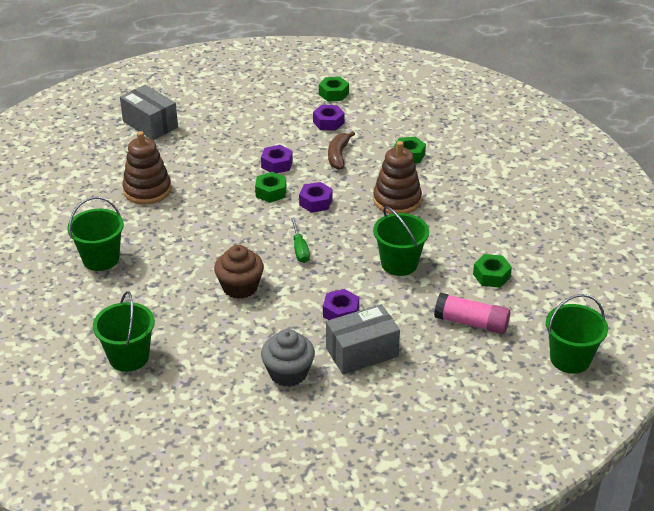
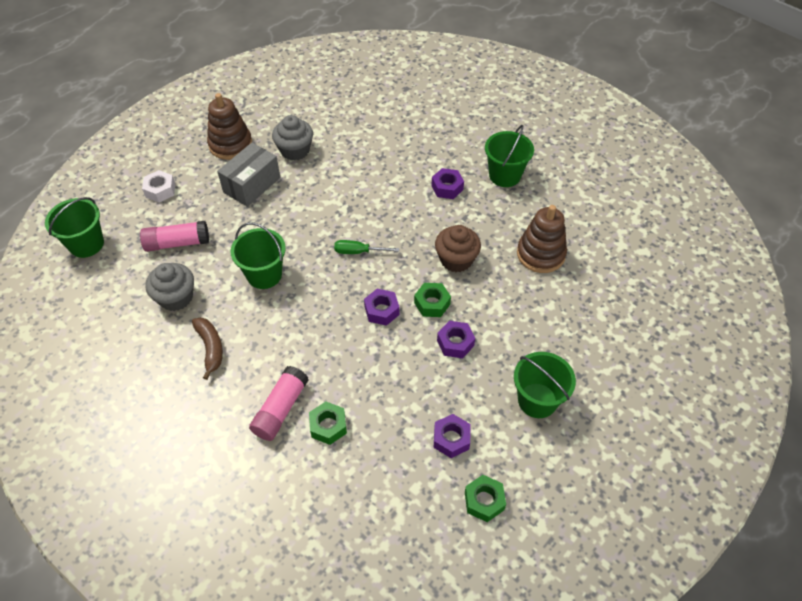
camera: 150 degrees right, 15 degrees up
(129, 357) = (409, 118): green bucket -> green bucket (537, 400)
(150, 124) = (627, 338): grey box -> none
(240, 287) = (379, 197): brown cupcake -> brown cupcake (456, 260)
(300, 249) = (358, 252): green screwdriver -> green screwdriver turned 45 degrees counterclockwise
(338, 156) = (403, 387): brown banana -> brown banana (210, 347)
(341, 312) = (286, 209): purple nut -> purple nut (447, 187)
(397, 200) = (305, 350): brown stacking toy -> brown stacking toy (230, 145)
(438, 175) = (281, 409): none -> pink glue stick
(468, 387) = (160, 190): none -> white nut
(491, 276) = (176, 297): green nut -> grey cupcake

